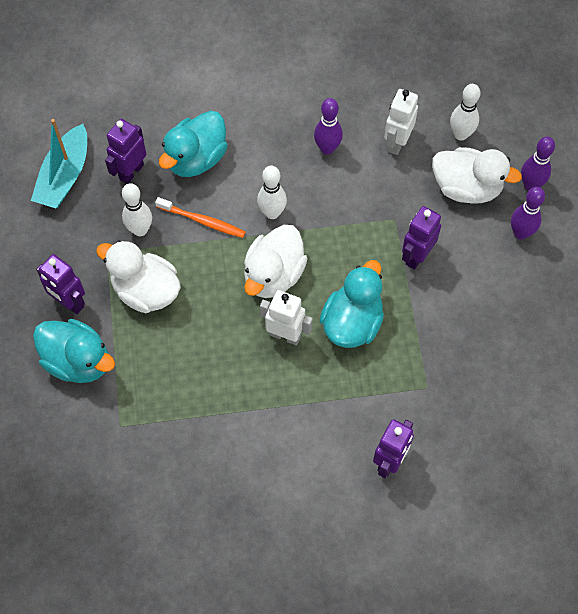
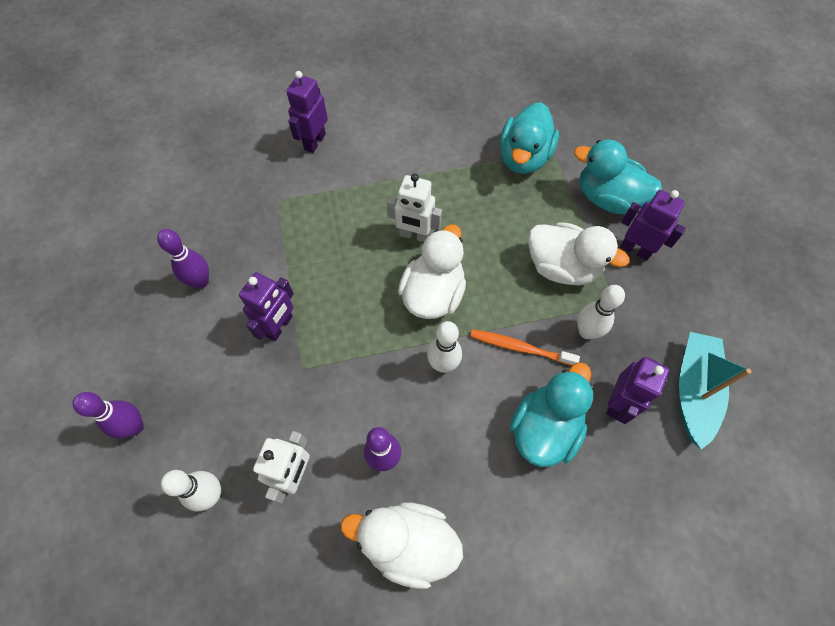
camera: 175 degrees right, 0 degrees up
(352, 322) = (349, 252): turquoise duck -> turquoise duck (523, 157)
(466, 188) = (214, 416): white duck -> white duck (408, 543)
(520, 233) = (159, 363): purple bowling pin -> purple bowling pin (201, 282)

